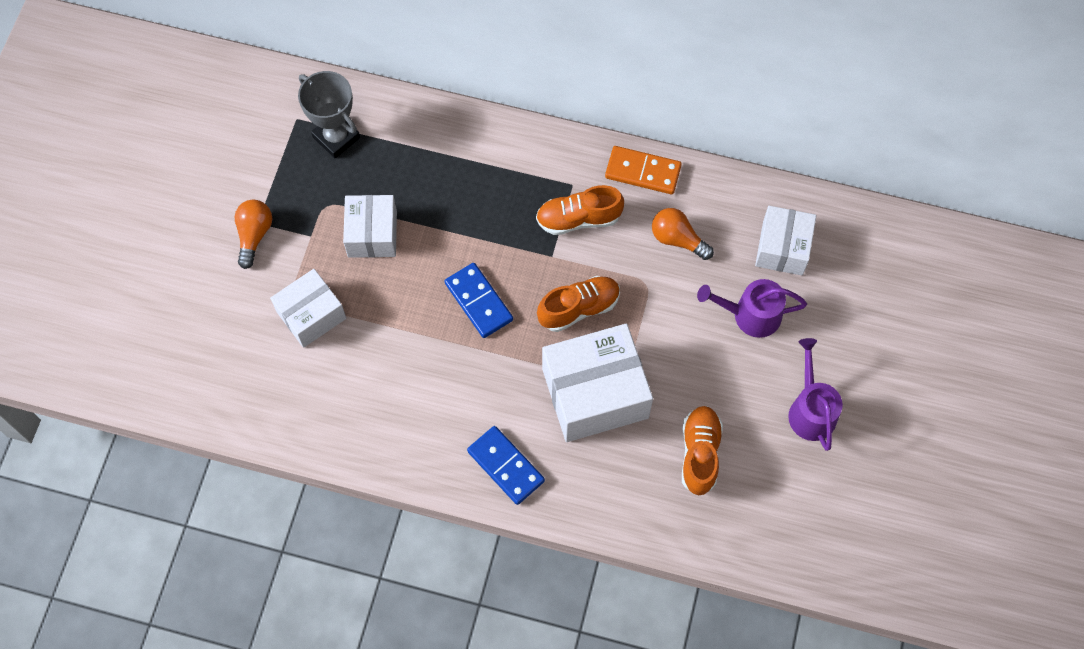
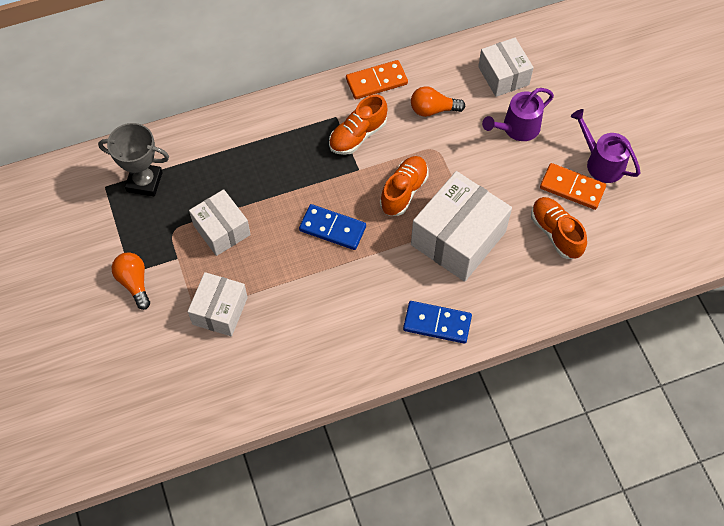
camera: 35 degrees left, 5 degrees down
(756, 417) = (572, 188): none -> orange domino

